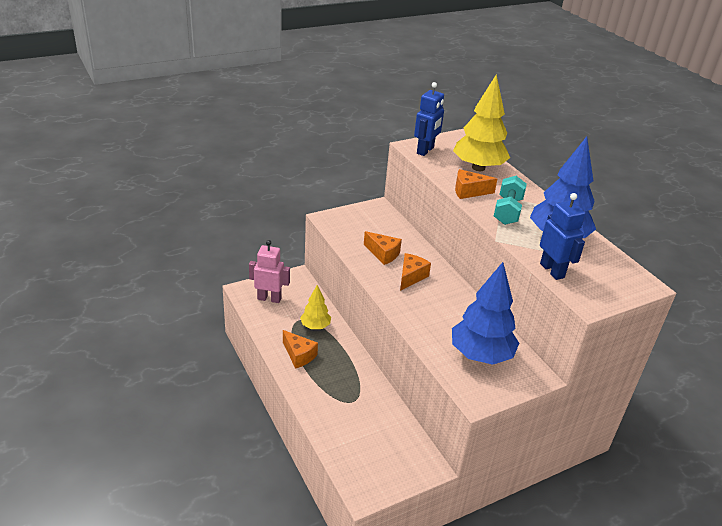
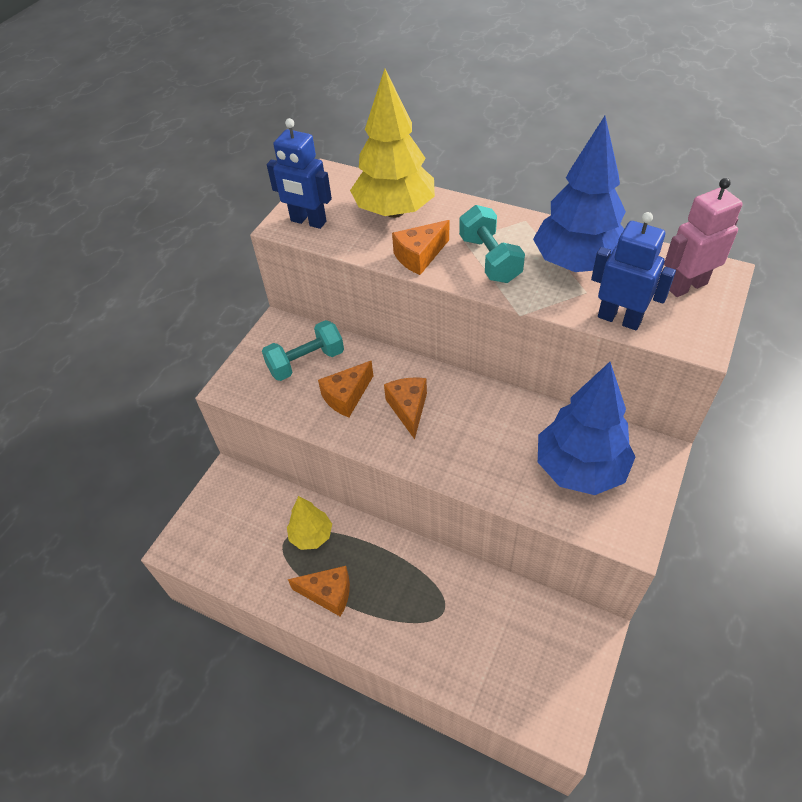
camera: 30 degrees left, 15 degrees up
(269, 298) = (220, 536): pink robot -> pink robot (686, 286)
(377, 229) = (306, 362): none -> turquoise dumbbell
(383, 254) = (346, 396): orange cheese -> orange cheese turned 135 degrees clockwise
(425, 150) = (308, 221): blue robot -> blue robot turned 120 degrees clockwise

